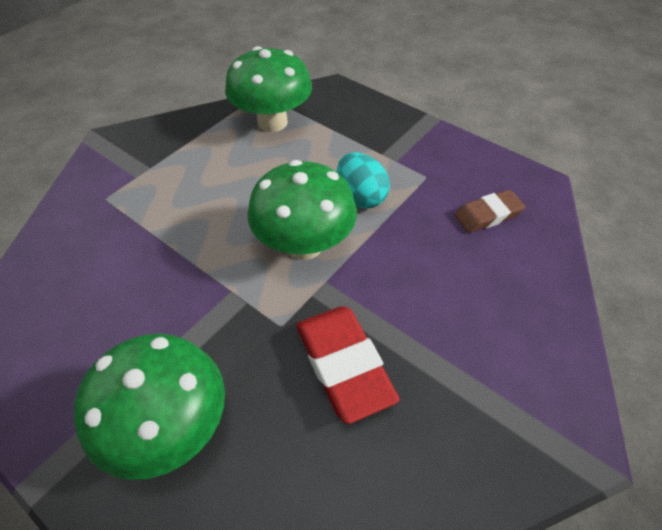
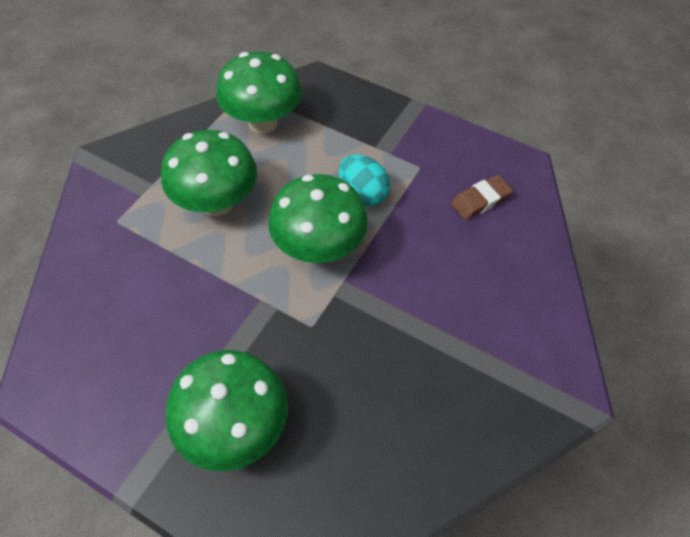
camera: 10 degrees left, 5 degrees up
(209, 191) = (217, 203): none -> green mushroom
(344, 365) = (373, 354): red eraser -> none

